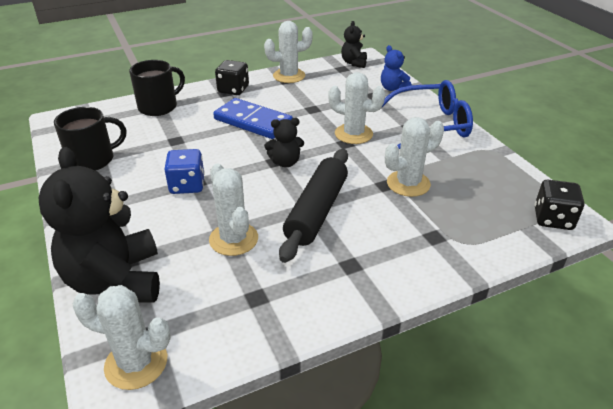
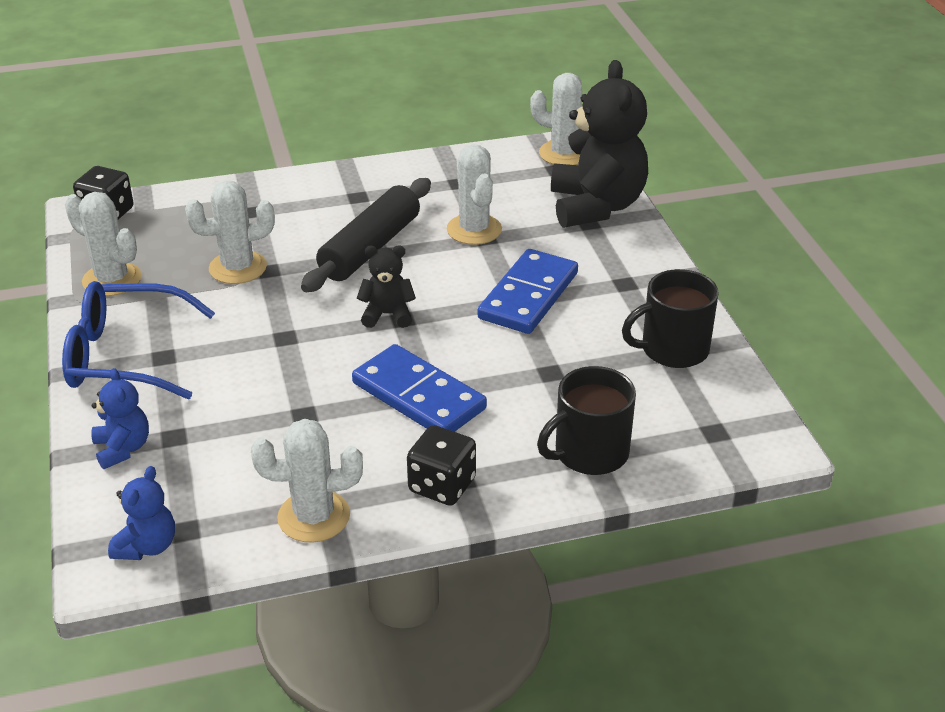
camera: 170 degrees left, 0 degrees up
(187, 185) = (528, 296): blue dice -> blue domino
(353, 134) = (263, 351): white cactus -> white cactus (112, 279)
(354, 63) = (147, 546): black teddy bear -> blue teddy bear

